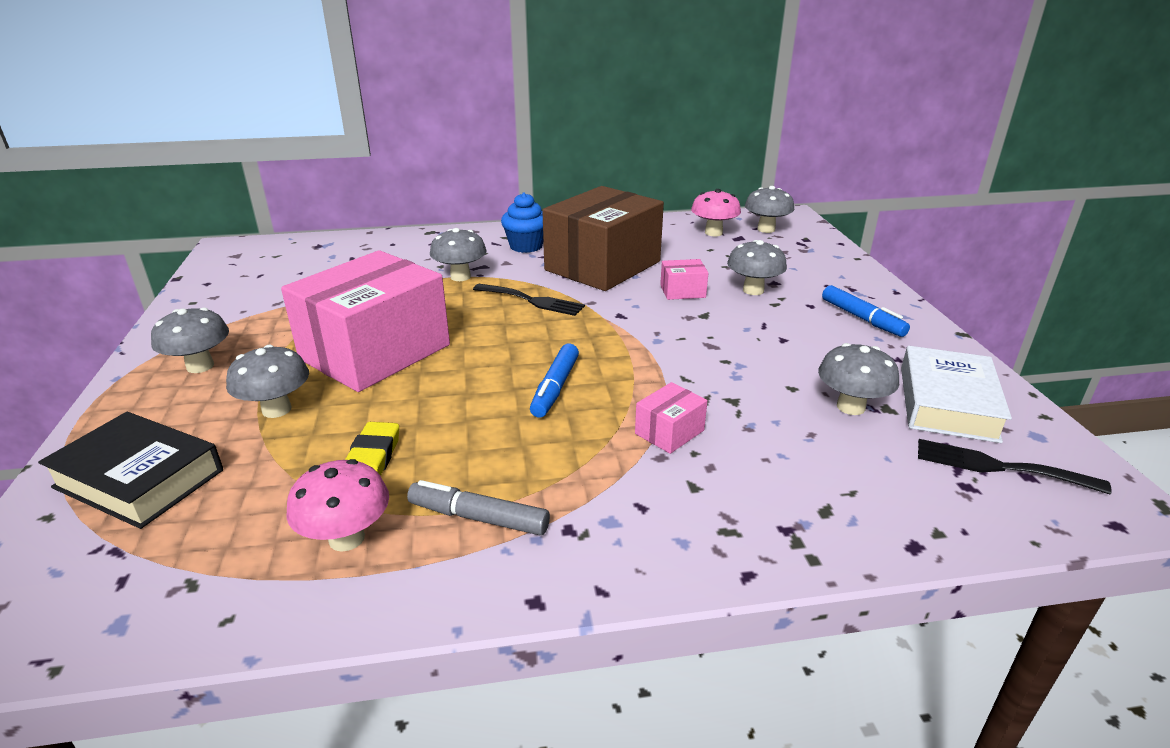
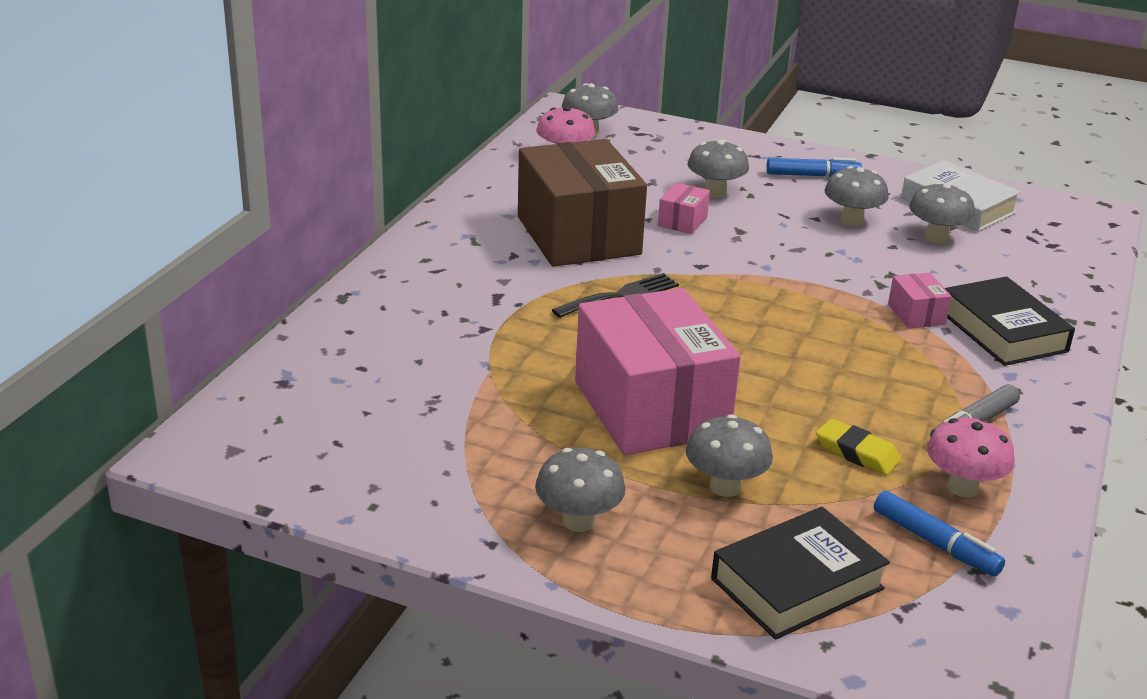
camera: 60 degrees left, 0 degrees up
(460, 277) = (512, 316): grey mushroom -> grey mushroom (852, 221)
(526, 246) = (471, 256): blue cupcake -> none
(555, 387) = (808, 337): blue marker -> blue marker (935, 543)
(702, 494) = (1002, 331): none -> black book
(998, 467) = (1039, 226): black fork -> none

